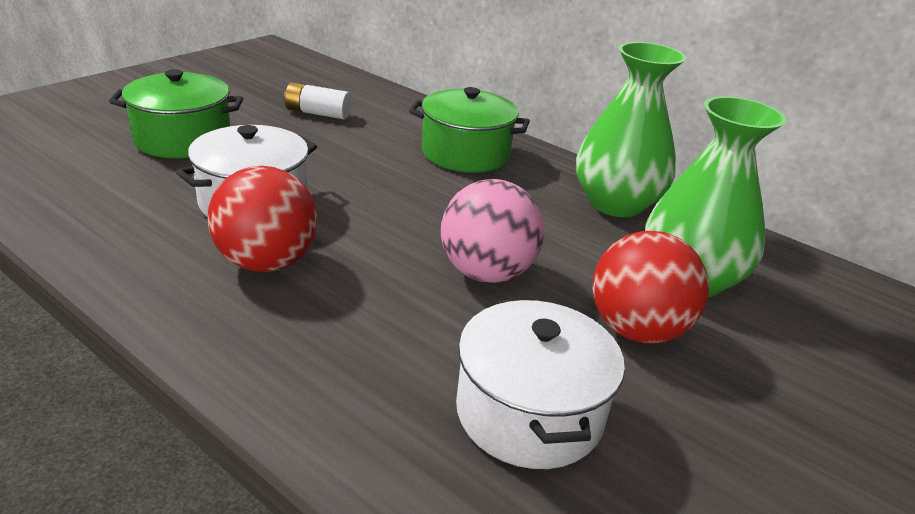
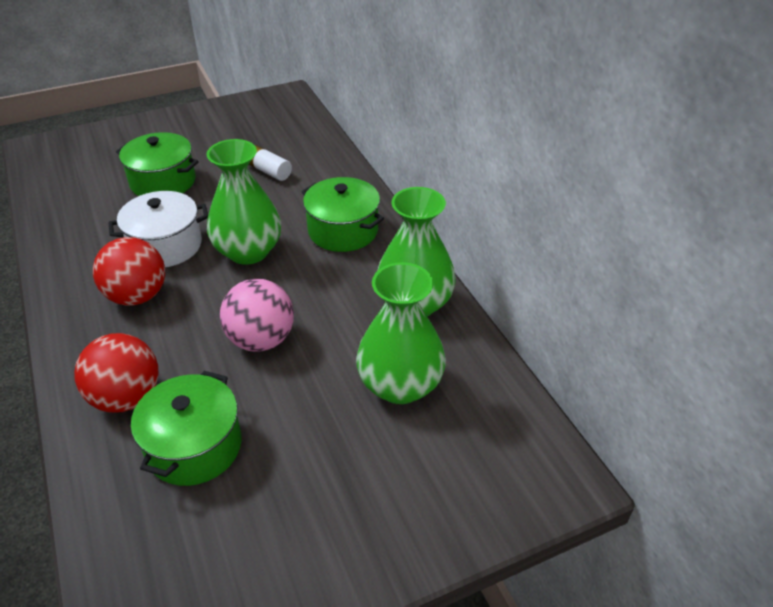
camera: 30 degrees right, 10 degrees up
(373, 189) = (248, 251): none -> green vase
(529, 413) = (194, 446): white pot -> green pot
(637, 330) = (318, 413): red ball -> red ball (127, 397)

